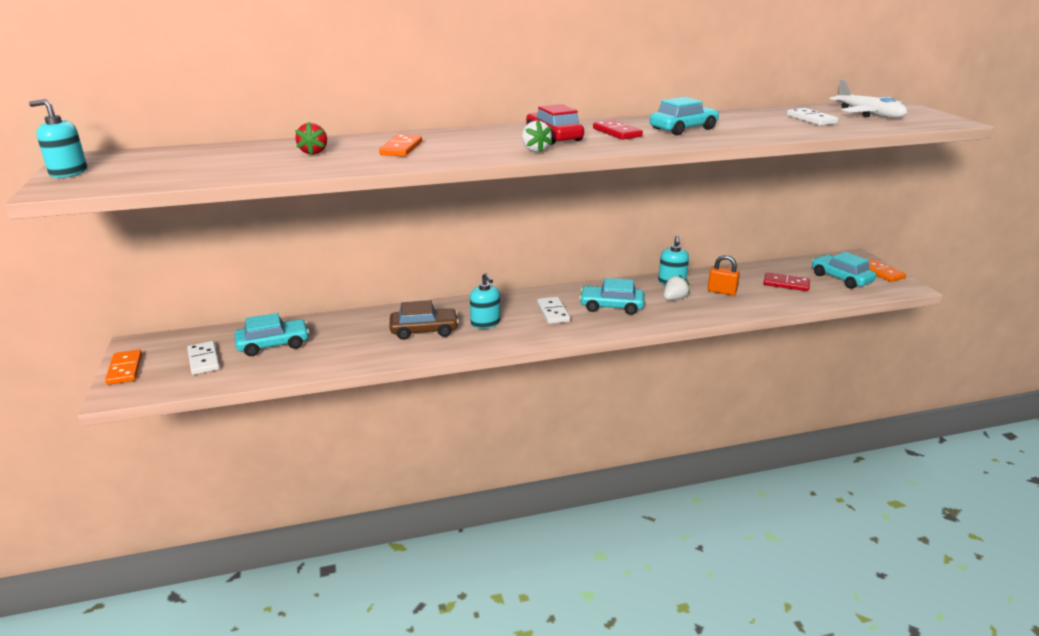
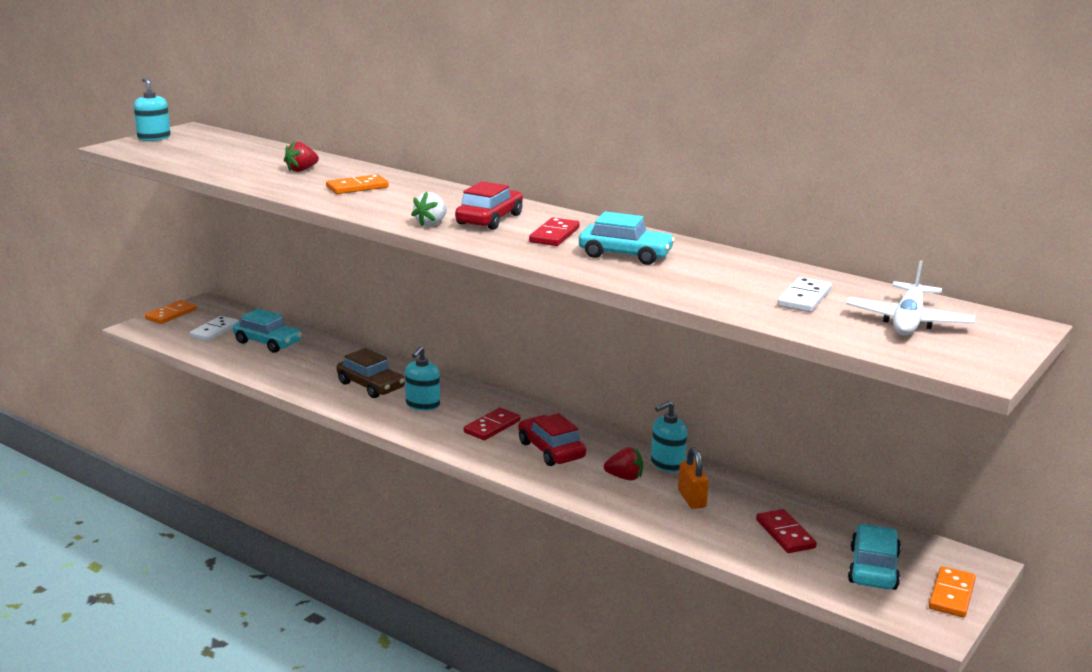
camera: 50 degrees right, 5 degrees down
(553, 312) = (492, 426): white domino -> red domino
(611, 306) = (551, 450): turquoise car -> red car
(674, 299) = (624, 477): white strawberry -> red strawberry

